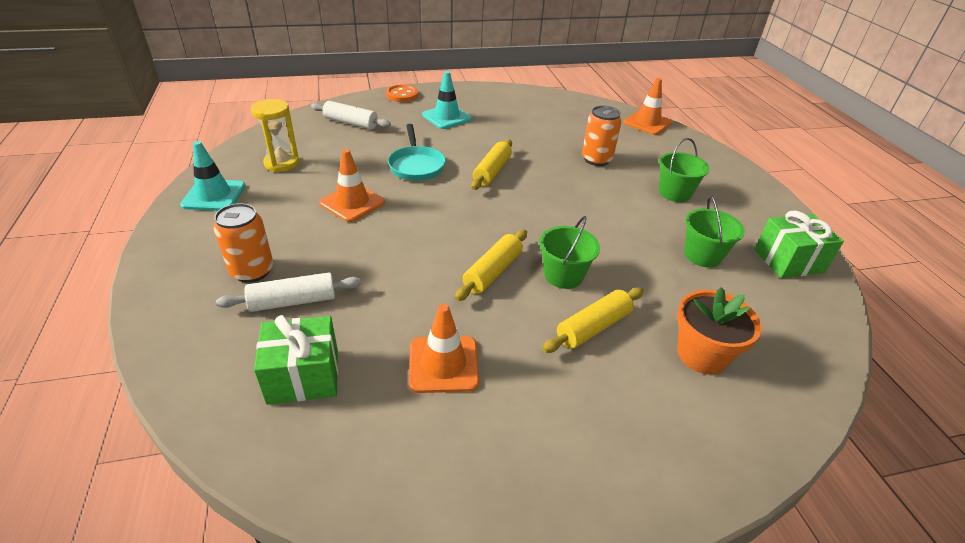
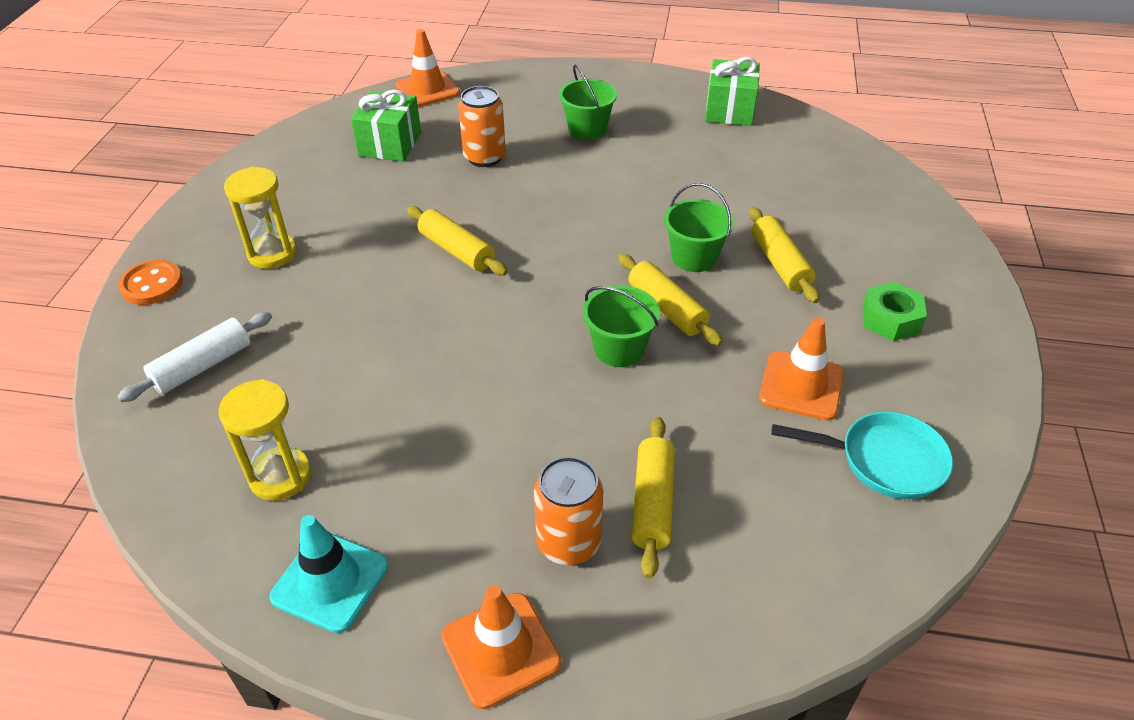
camera: 65 degrees left, 5 degrees up
(293, 301) = (652, 502): white rolling pin -> yellow rolling pin
(303, 376) = (789, 508): green gift -> green gift (390, 144)
(352, 203) = (453, 406): orange traffic cone -> orange traffic cone (500, 649)
(416, 166) = (394, 318): turquoise pan -> turquoise pan (884, 460)
(446, 117) = (272, 254): turquoise traffic cone -> yellow hourglass
(568, 419) = (891, 319): none -> green nut
(702, 255) = (700, 155): green bucket -> green bucket (619, 349)
(702, 354) = (833, 211): orange flower pot -> none

